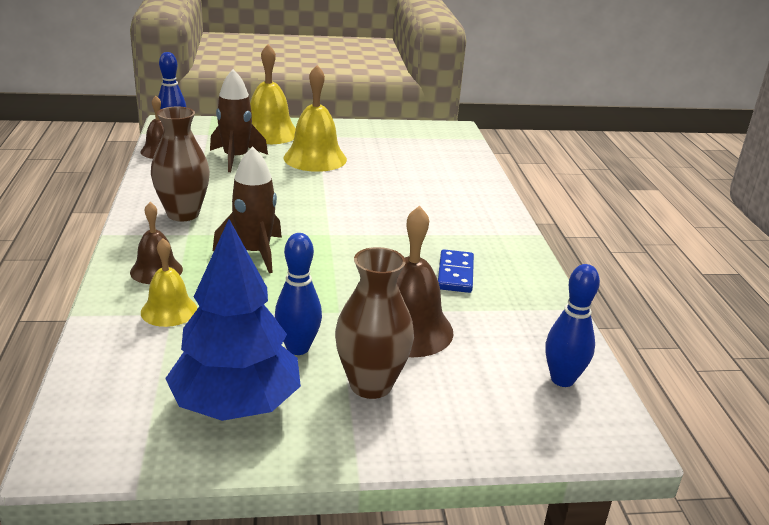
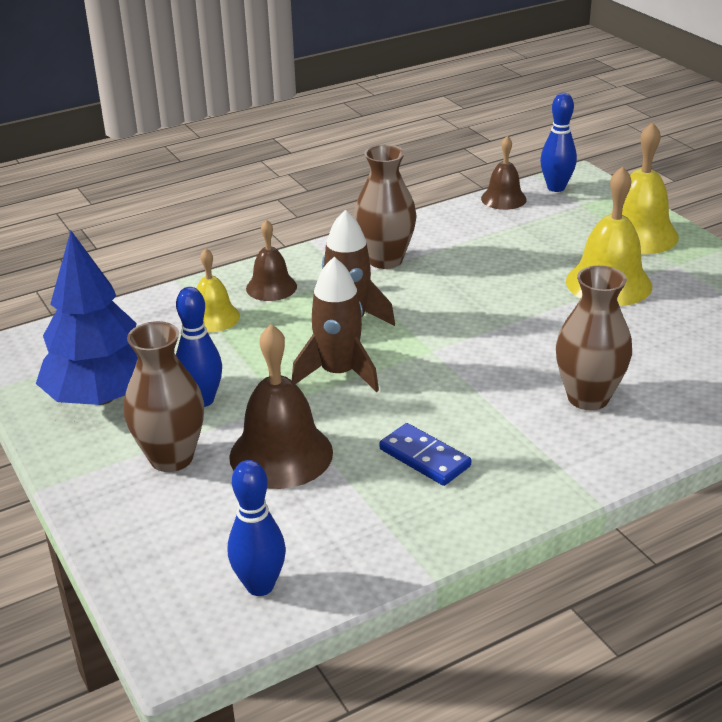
camera: 70 degrees right, 5 degrees up
(236, 158) = (542, 240): brown rocket -> brown rocket (338, 373)
(433, 204) = (588, 398): none -> brown vase
(455, 274) = (424, 458): blue domino -> blue domino turned 60 degrees clockwise

